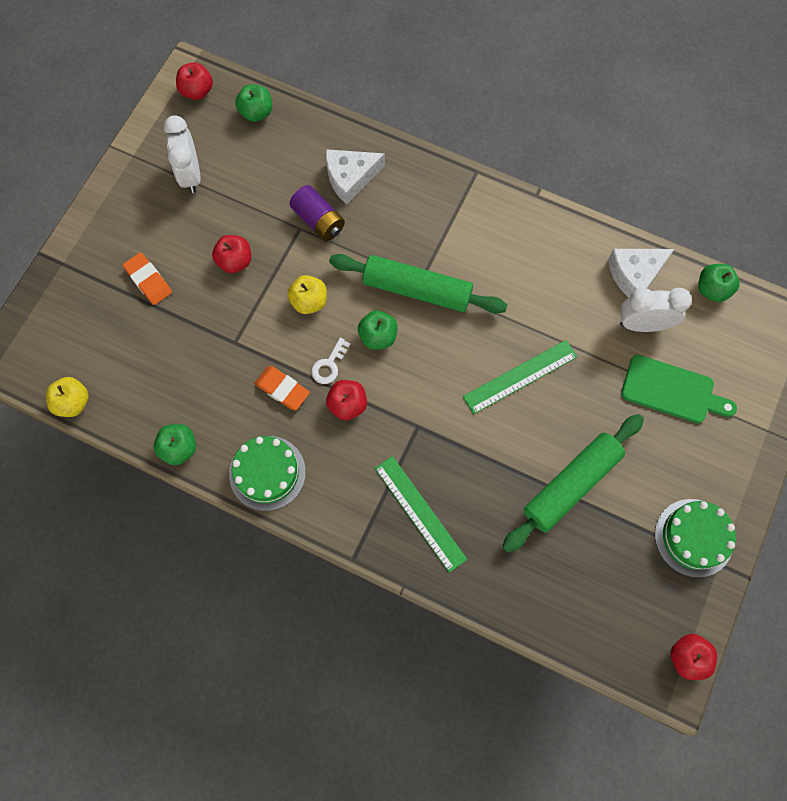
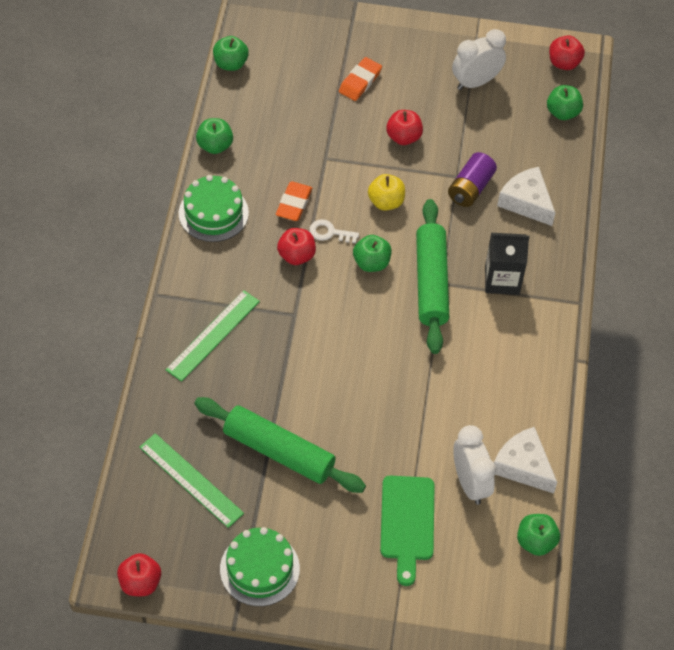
camera: 70 degrees right, 15 degrees down
(73, 402) = (230, 64): yellow apple -> green apple
(432, 227) = (502, 279): none -> black carton
(520, 377) = (373, 387): green ruler -> green ruler (191, 480)

